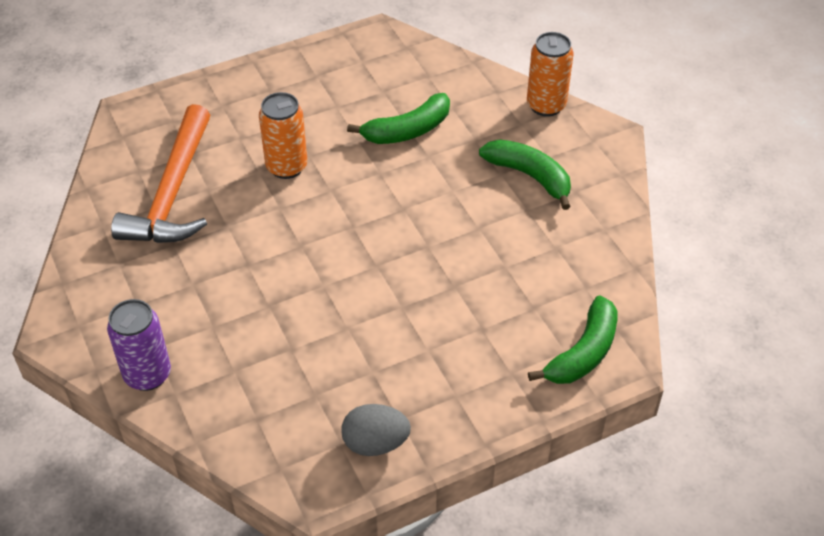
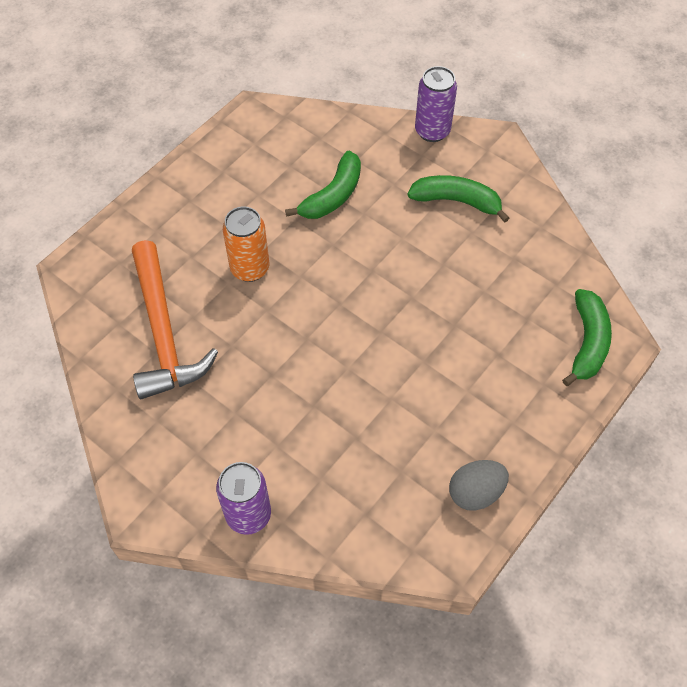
camera: 25 degrees left, 10 degrees up
(546, 105) = (432, 131): orange can -> purple can

